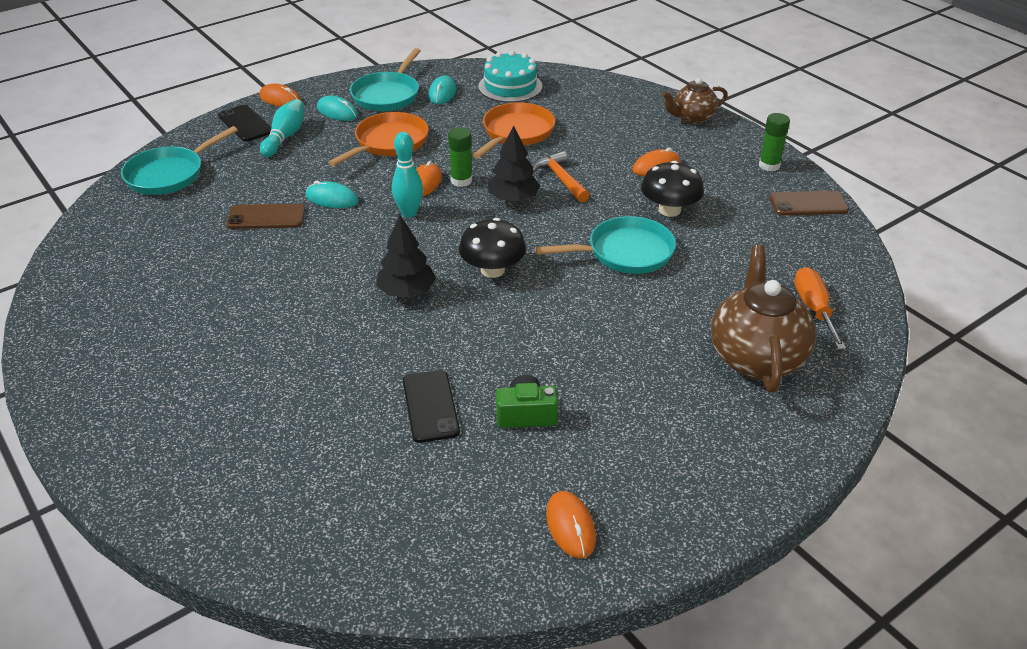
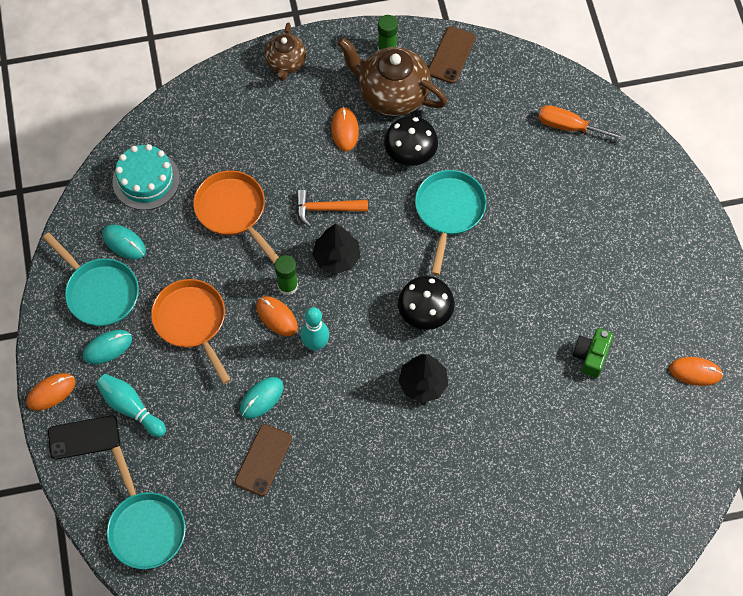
camera: 65 degrees left, 25 degrees up
(430, 406) = (557, 412): black phone -> none
(756, 357) = (600, 190): brown teapot -> brown teapot (392, 94)

